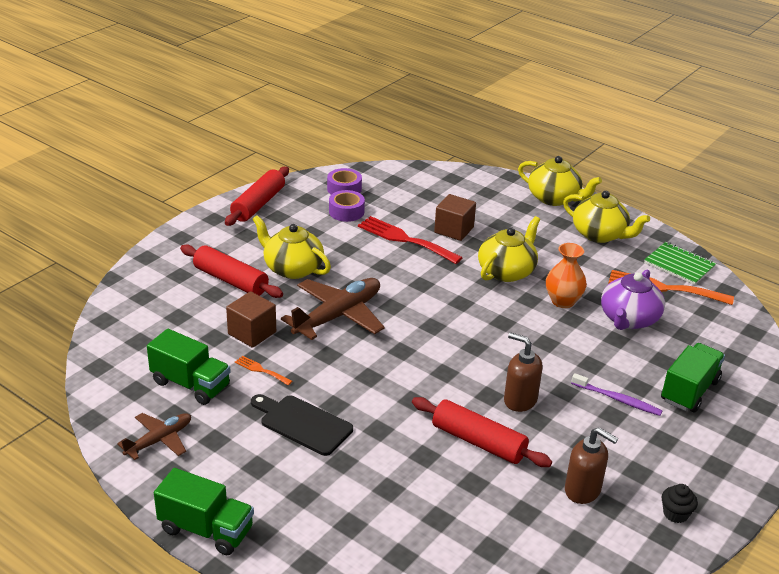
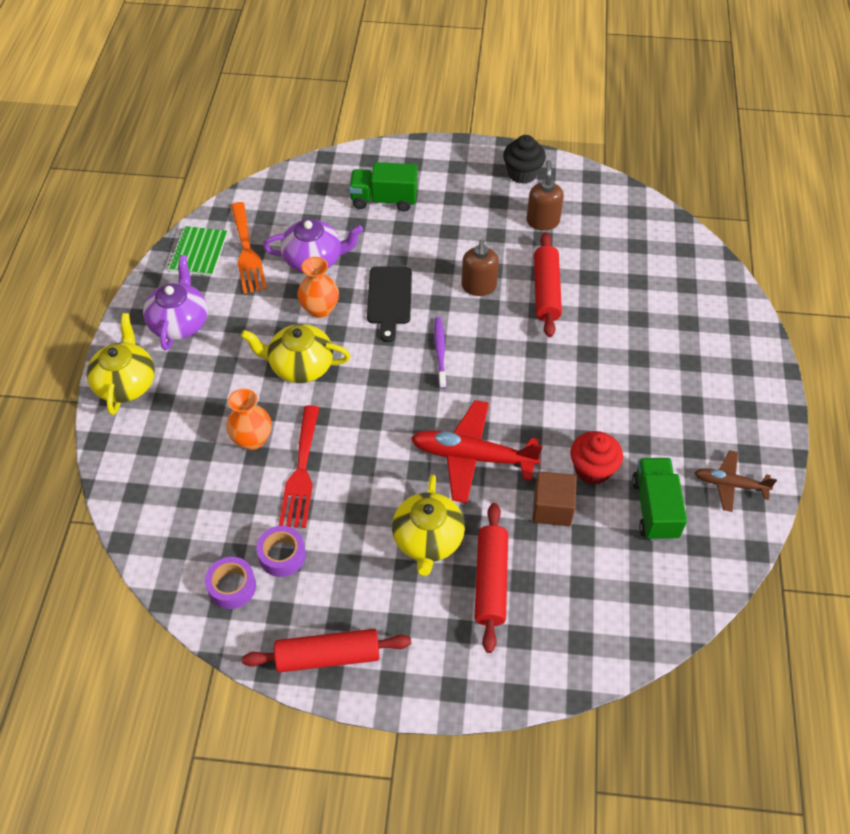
camera: 120 degrees left, 20 degrees up
(206, 529) = (771, 397): green truck -> none
(261, 370) = (592, 469): orange fork -> red cupcake
(302, 424) = (625, 403): black cutting board -> black cutting board (389, 299)
(338, 316) = (472, 457): brown plane -> red plane
(454, 230) = (252, 439): brown cube -> orange vase
(600, 234) = (180, 322): yellow teapot -> purple teapot
(618, 399) = (428, 233): purple toothbrush -> purple toothbrush (440, 351)
(675, 514) = (522, 173): black cupcake -> black cupcake, size x1.63

